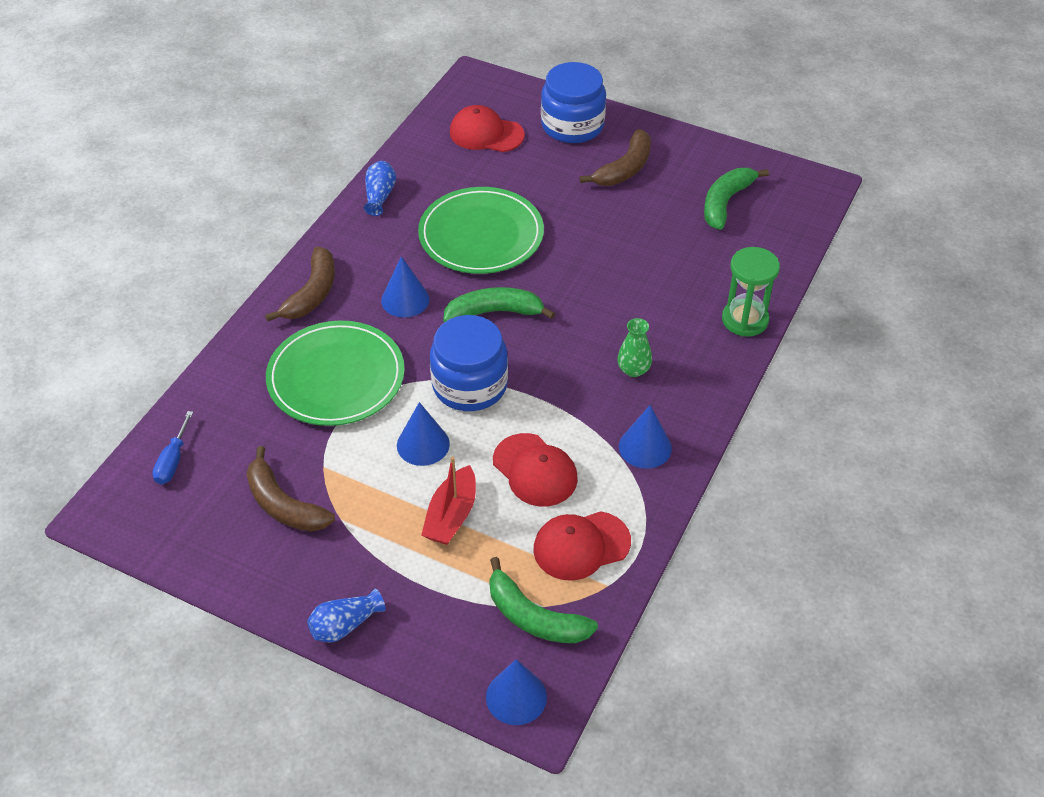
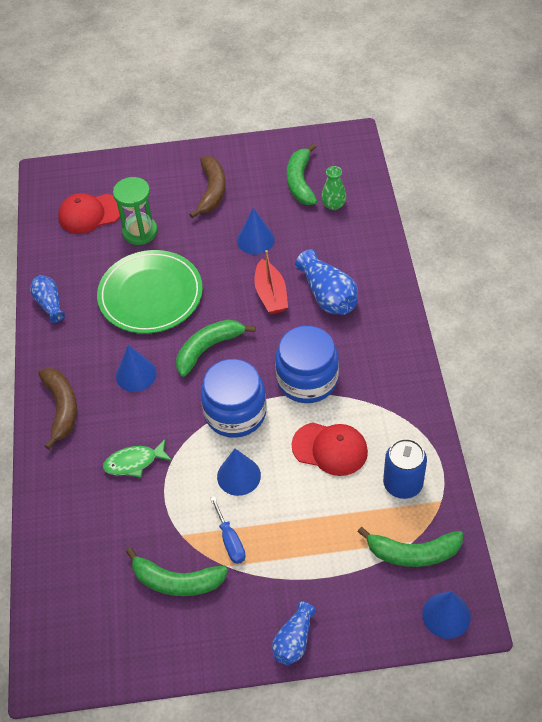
camera: 30 degrees left, 5 degrees up
(173, 461) = (65, 599): blue screwdriver -> blue screwdriver (230, 541)
(283, 504) = (176, 581): brown banana -> green banana
(336, 377) = (134, 462): green plate -> green fish
(451, 515) = (301, 515): red boat -> red boat (271, 294)
(572, 125) = (148, 176): blue jar -> blue jar (307, 379)
(581, 546) = (403, 484): red cap -> blue can
(633, 370) = (336, 338): green vase -> green vase (333, 205)
(645, 447) = (388, 389): blue cone -> blue cone (255, 240)
(660, 325) = (328, 295): none -> blue vase
(745, 320) = (379, 261): green hourglass -> green hourglass (140, 232)

